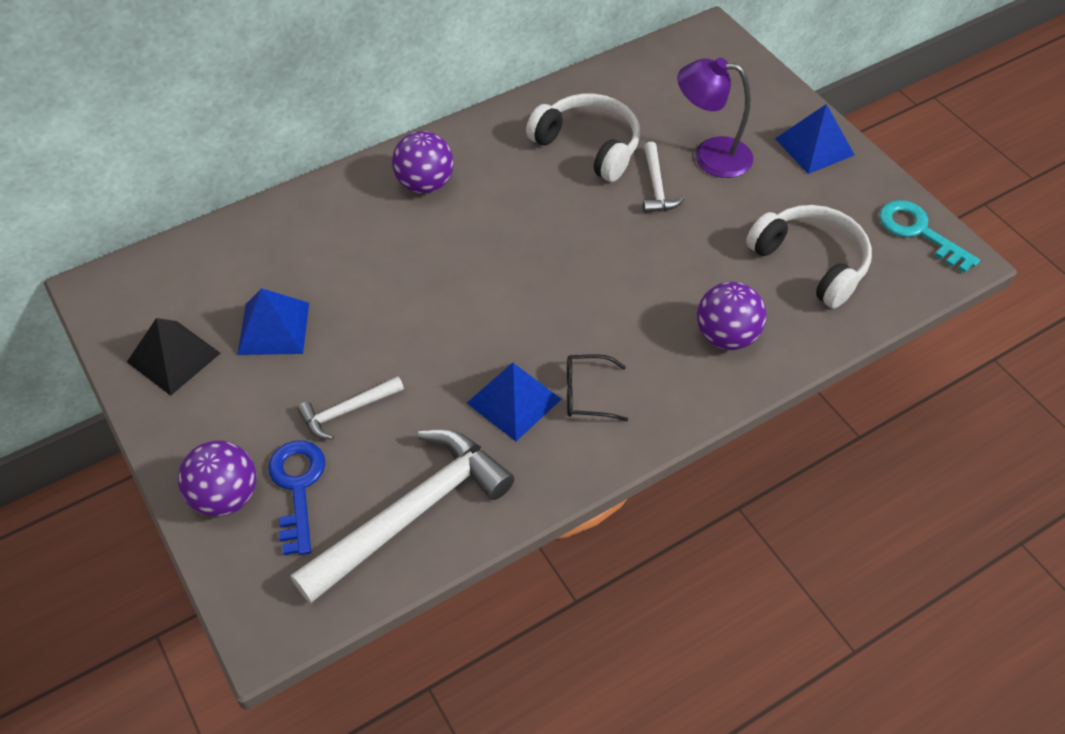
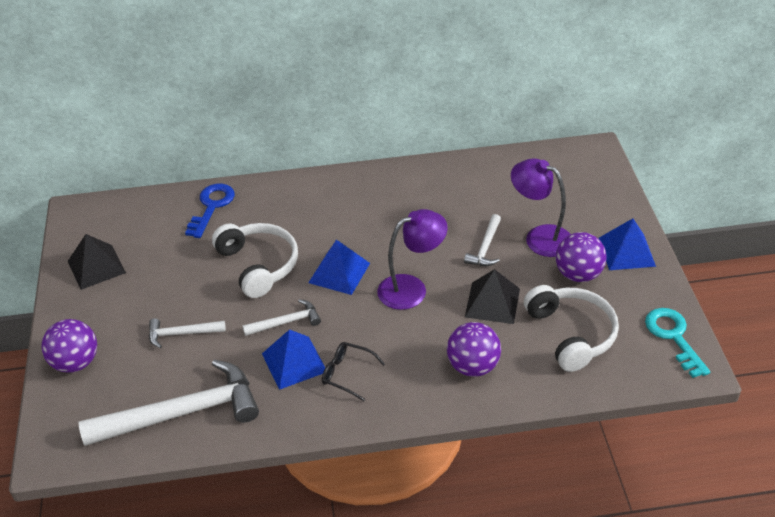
camera: 25 degrees right, 10 degrees down
(273, 328) = (167, 267): blue pyramid -> blue pyramid (339, 272)
(297, 487) = (122, 372): blue key -> blue key (211, 207)
(425, 184) = (321, 202): purple ball -> purple ball (578, 274)
(473, 353) = (286, 322): none -> white hammer
(588, 145) = (452, 206): white headphones -> white headphones (259, 265)
(600, 262) = (411, 288): none -> purple lamp
(703, 251) = (492, 302): none -> black pyramid

